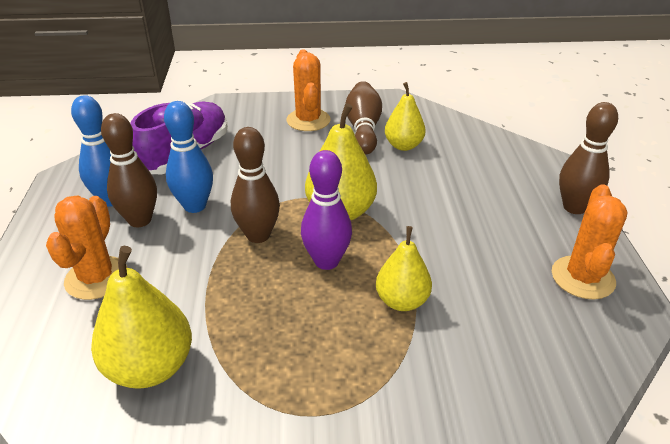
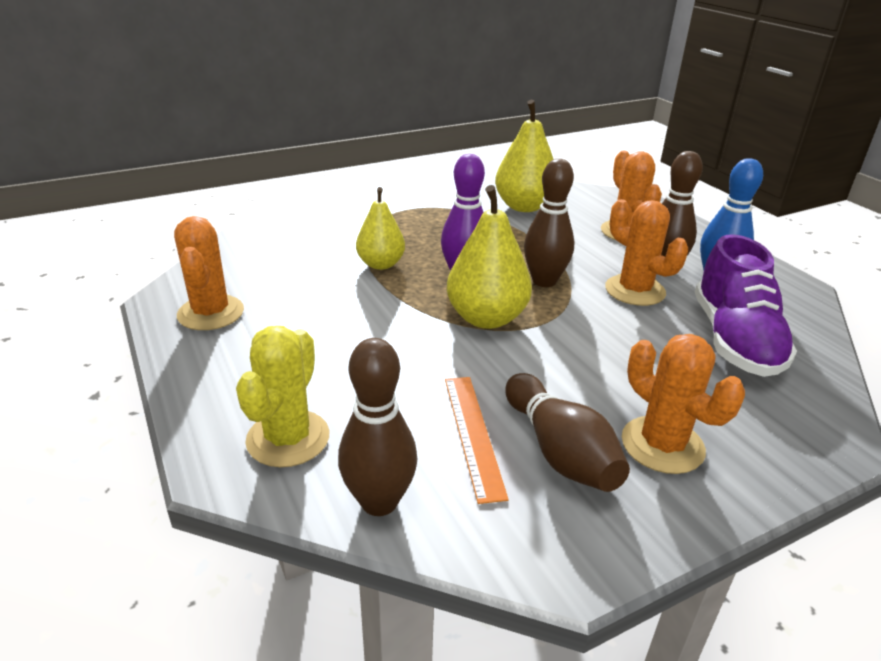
camera: 155 degrees right, 5 degrees down
(195, 206) = (635, 290): blue bowling pin -> orange cactus
(403, 145) = (473, 434): yellow pear -> orange ruler
(511, 166) = (288, 438): none -> yellow cactus
(574, 207) = (199, 390): brown bowling pin -> brown bowling pin (379, 501)

